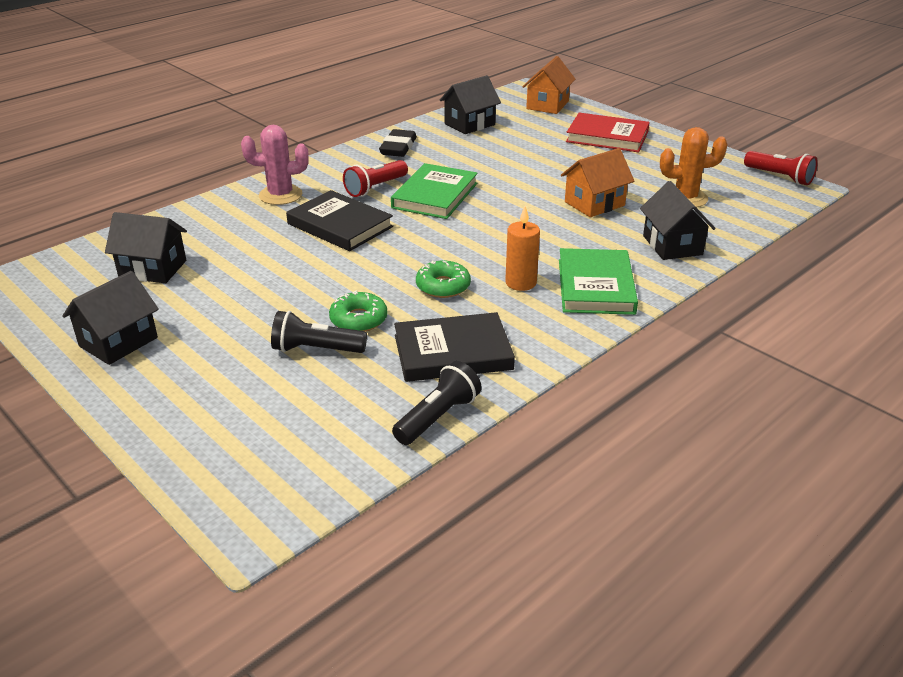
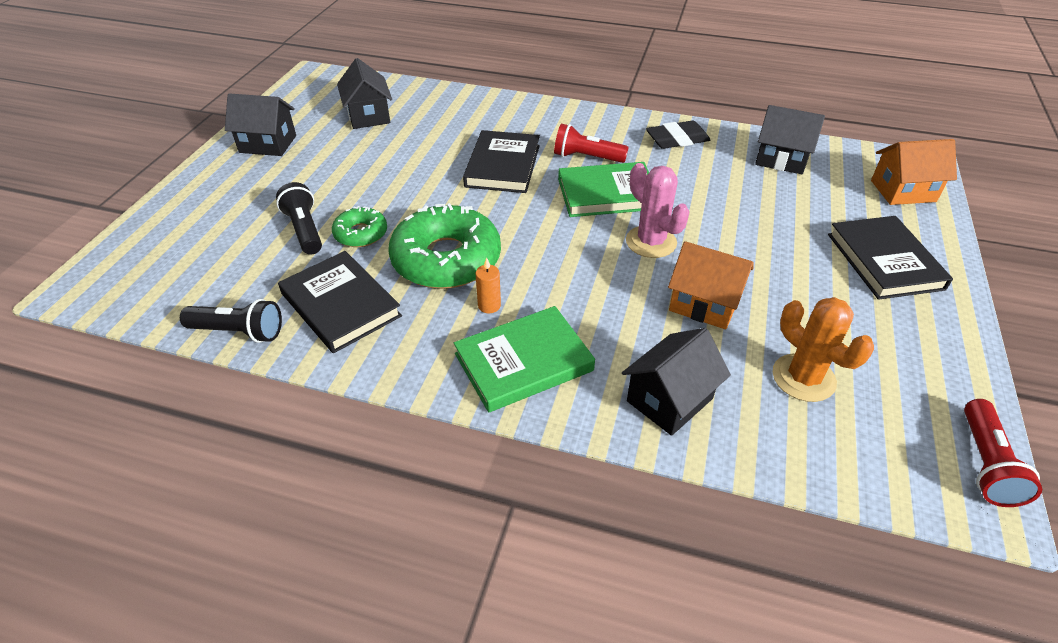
camera: 60 degrees right, 10 degrees up
(280, 195) = (525, 119): pink cactus -> pink cactus (651, 242)
(443, 286) = (446, 259): green donut -> green donut, size x1.95
(520, 283) = (489, 305): orange candle -> orange candle, size x0.66
(607, 137) = (884, 261): red book -> black book

